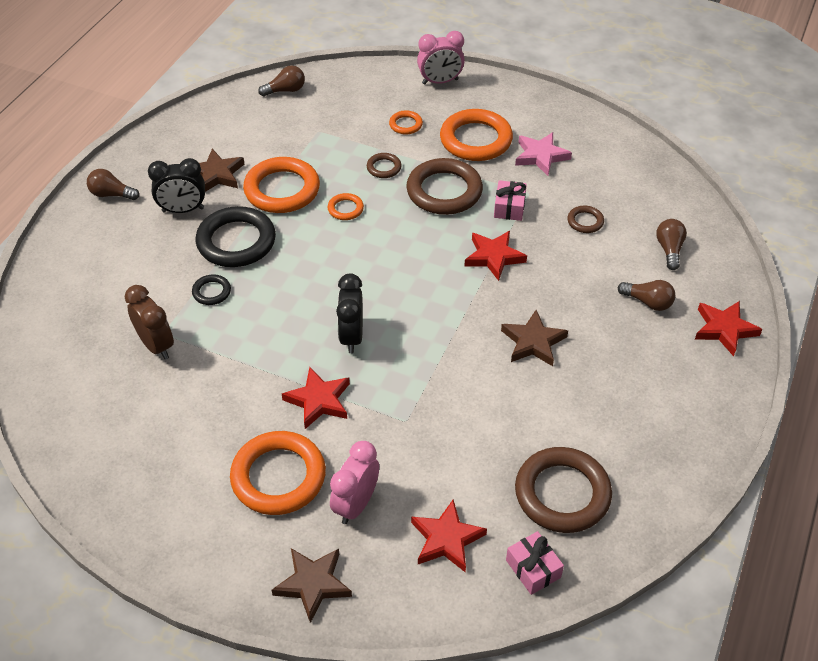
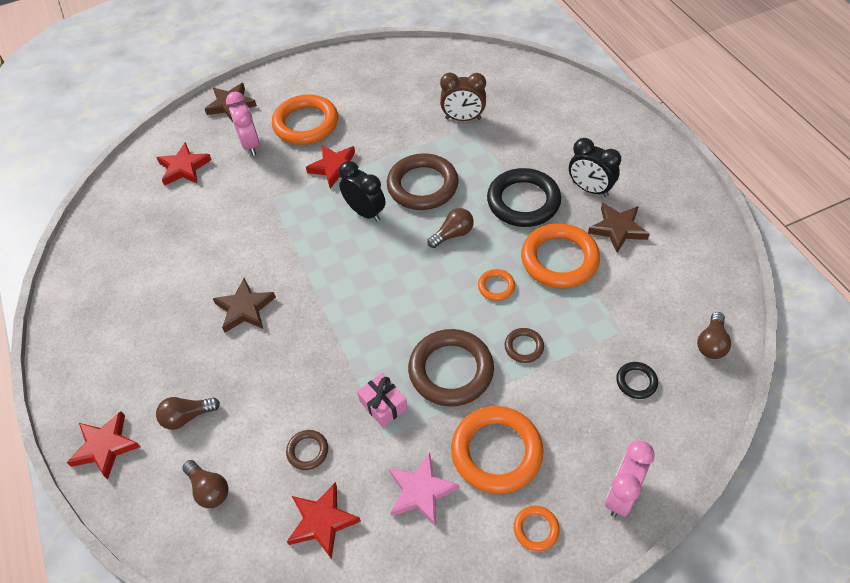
camera: 135 degrees right, 5 degrees up
(112, 194) = (647, 159): brown light bulb -> brown light bulb (453, 234)
(183, 210) = (590, 189): black clock -> black clock turned 90 degrees counterclockwise
(211, 292) = (484, 164): black ring -> black ring (636, 382)
(405, 125) = (572, 408): orange ring -> orange ring (536, 529)
(494, 257) = (343, 348): red star -> red star (322, 521)
(533, 569) = (123, 191): pink gift -> none
(562, 493) = (138, 236): brown ring -> brown ring (422, 186)

